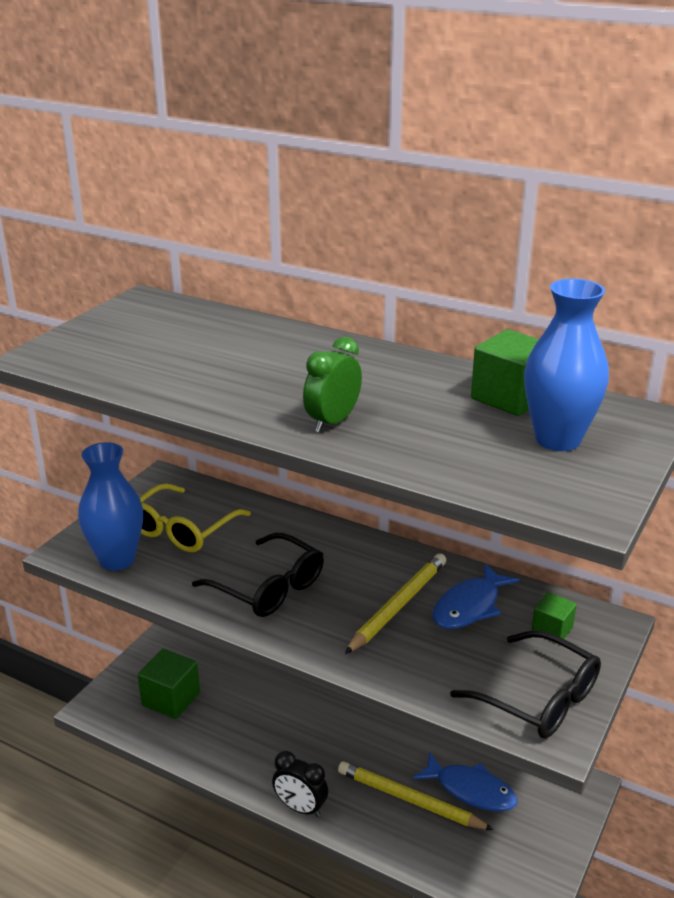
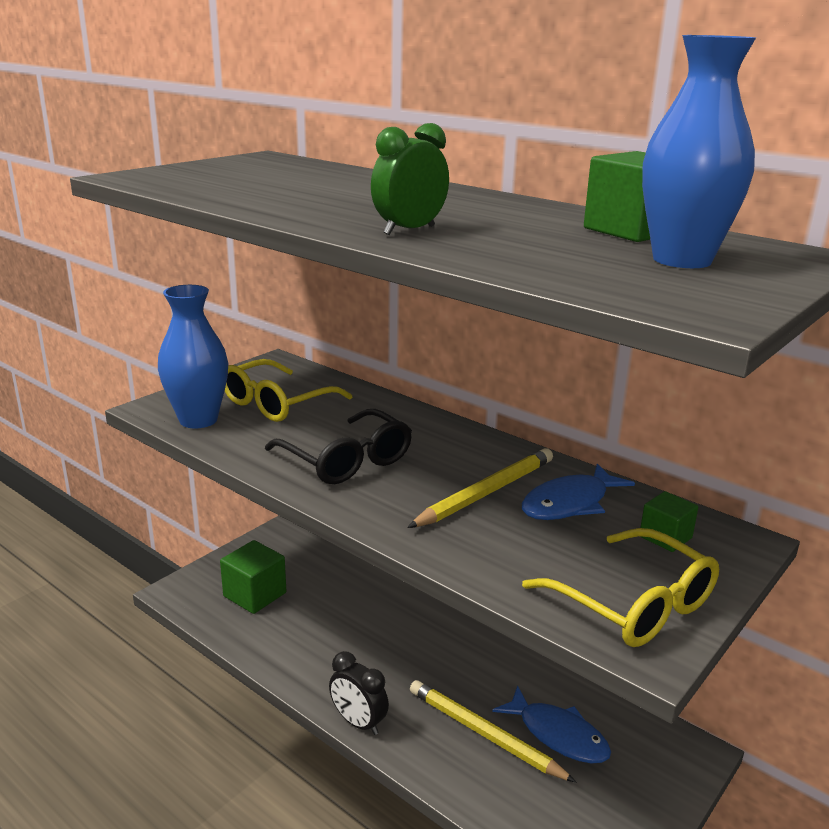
camera: 10 degrees right, 5 degrees down
(539, 698) = (634, 604): black glasses -> yellow glasses

